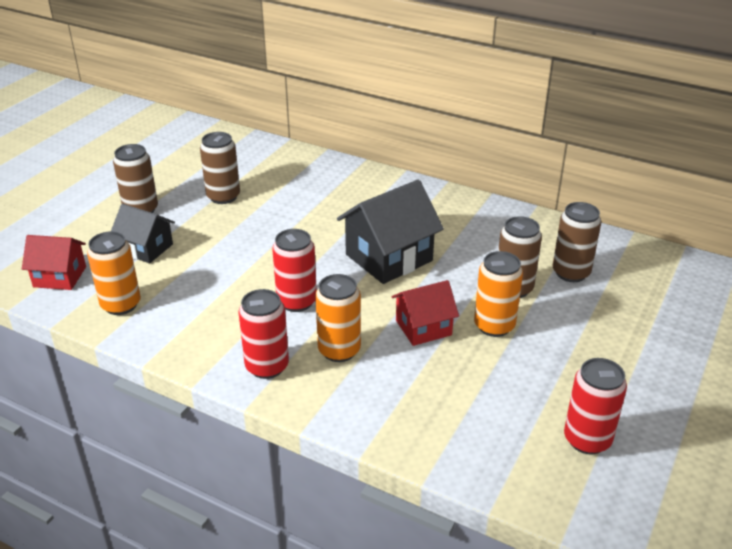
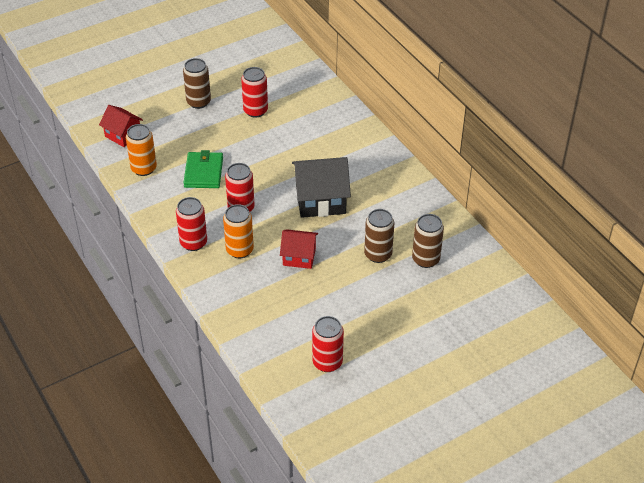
camera: 30 degrees right, 10 degrees up
(146, 248) = (182, 134): black house -> none
(211, 280) = (203, 172): none -> green wallet
(223, 197) = (255, 111): brown can -> red can
(494, 326) = (341, 274): orange can -> none

